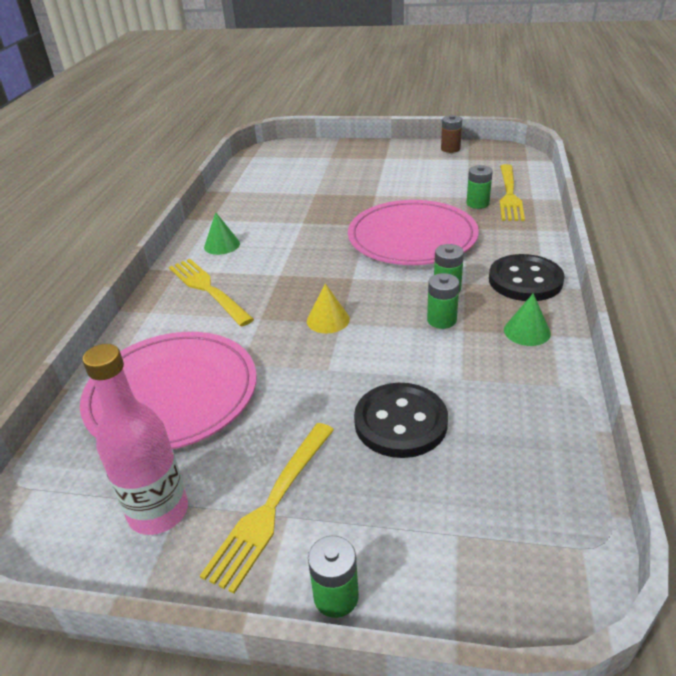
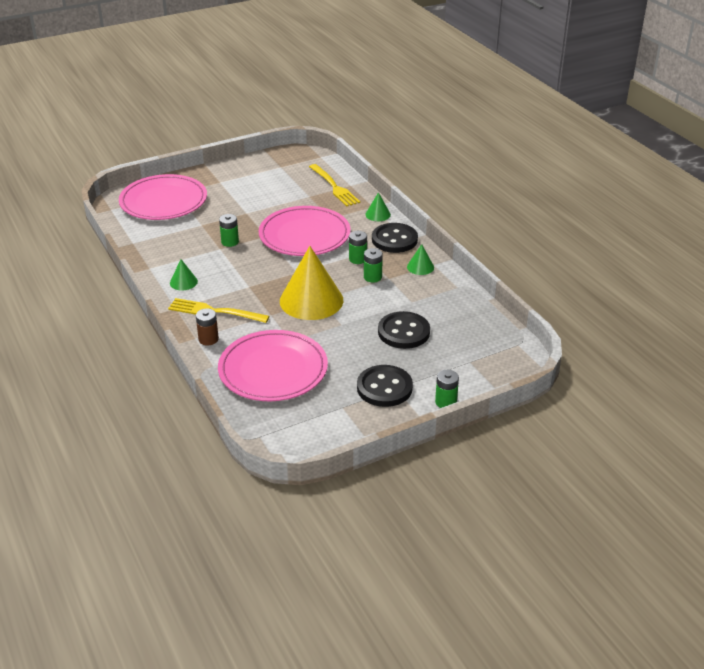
camera: 40 degrees left, 0 degrees up
(158, 512) = (336, 414): pink bottle -> none
(272, 506) = (384, 388): yellow fork -> black button
(308, 162) = (163, 201): none -> pink plate
(328, 320) = (311, 300): yellow cone -> yellow cone, size x2.25
(450, 149) = (259, 161): brown battery -> brown battery (208, 339)
(477, 203) = (320, 199): green battery -> green battery (230, 242)
(534, 241) = (378, 214): none -> green cone

